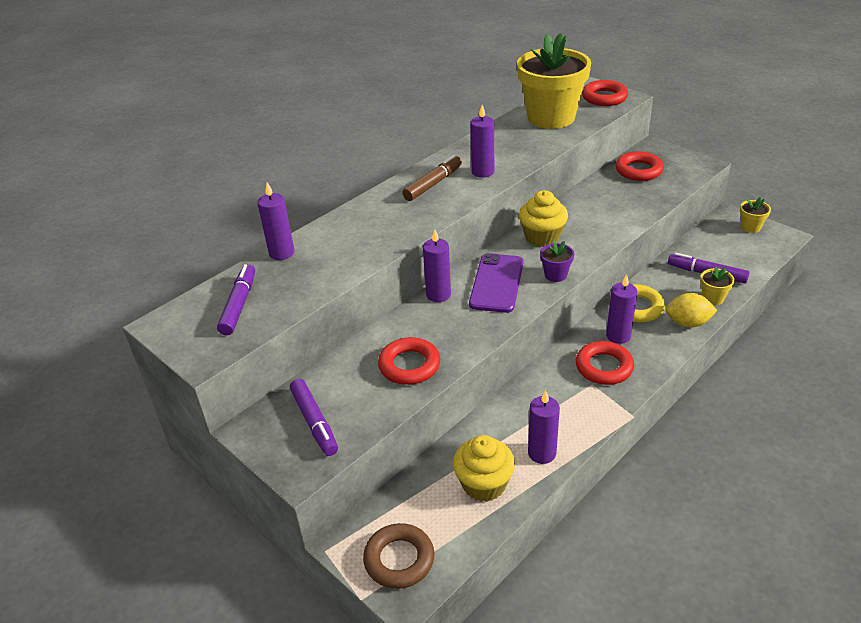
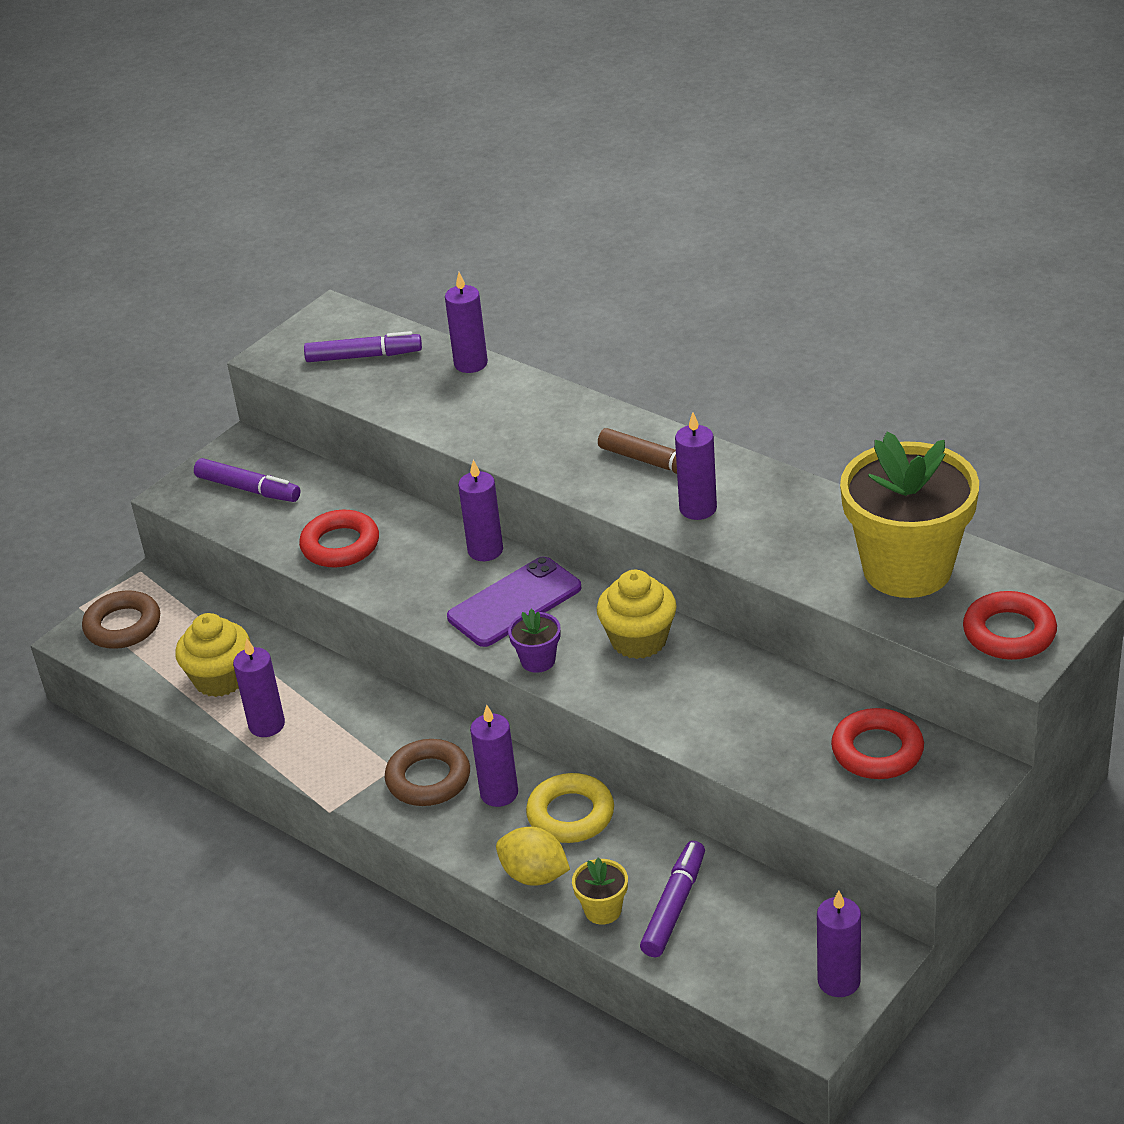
camera: 85 degrees right, 0 degrees up
(314, 422) = (248, 489): purple marker -> purple marker turned 120 degrees counterclockwise
(497, 283) = (514, 603): purple phone -> purple phone turned 45 degrees counterclockwise
(604, 367) = (428, 779): red ring -> brown ring
(688, 323) = (534, 875): yellow lemon -> yellow lemon turned 60 degrees counterclockwise
(750, 227) = (838, 981): yellow flower pot -> purple candle

